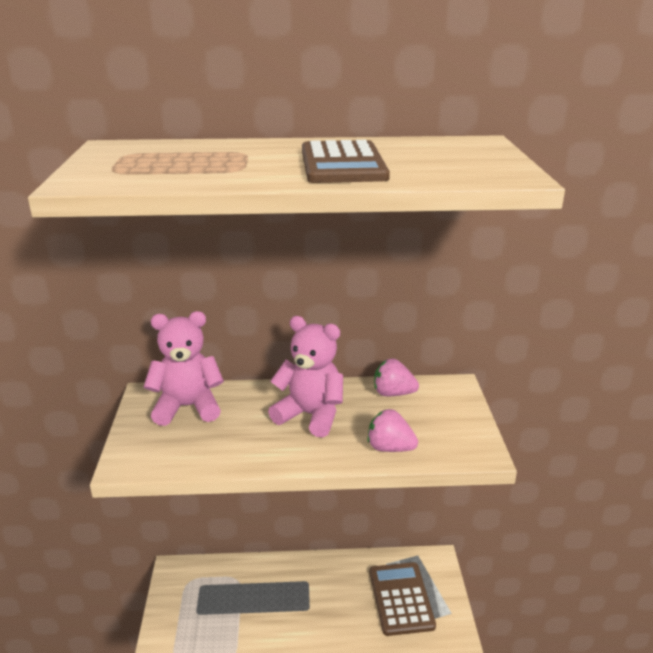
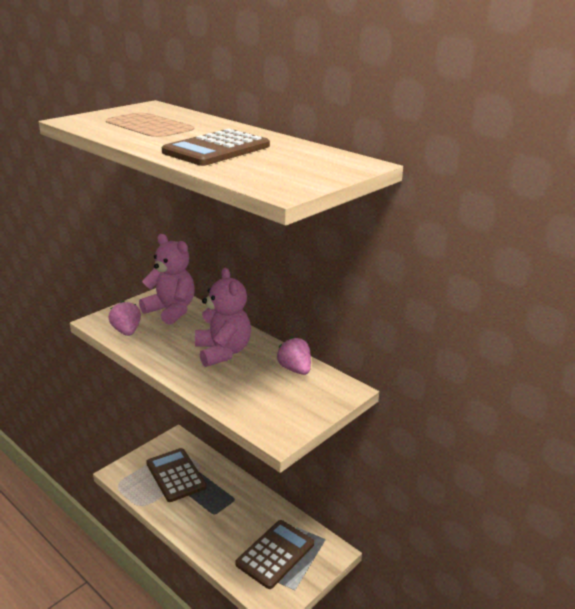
camera: 45 degrees right, 0 degrees up
(224, 604) = (176, 475): none -> brown calculator
(390, 448) = (230, 397): pink strawberry -> pink strawberry (127, 331)

